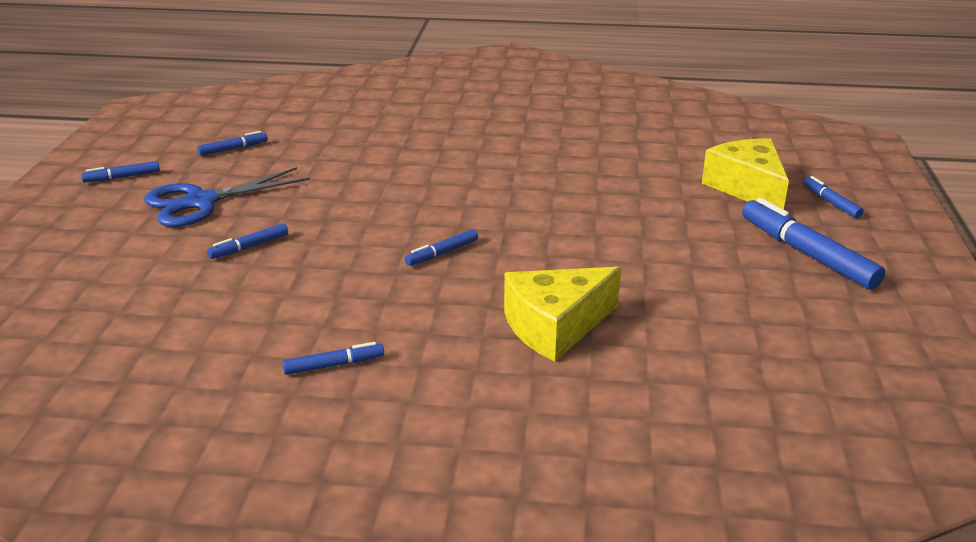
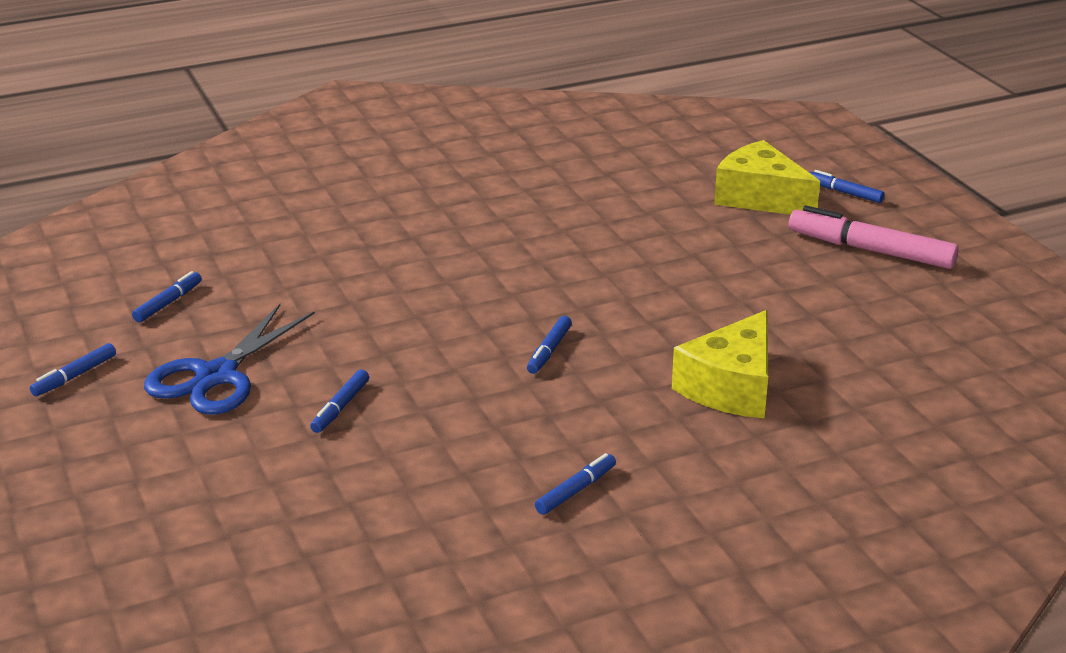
camera: 30 degrees left, 0 degrees up
(807, 253) = (870, 250): blue marker -> pink marker

